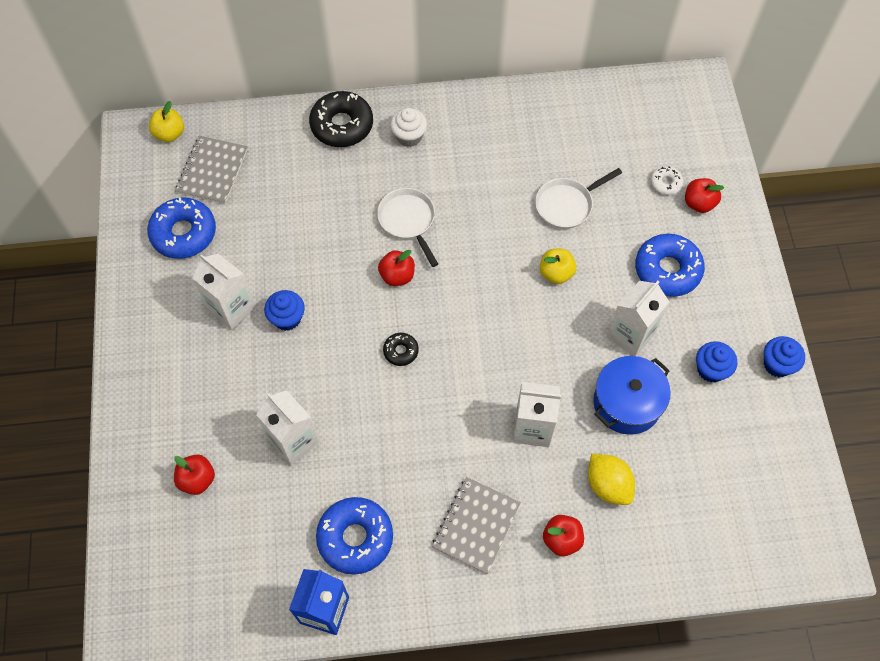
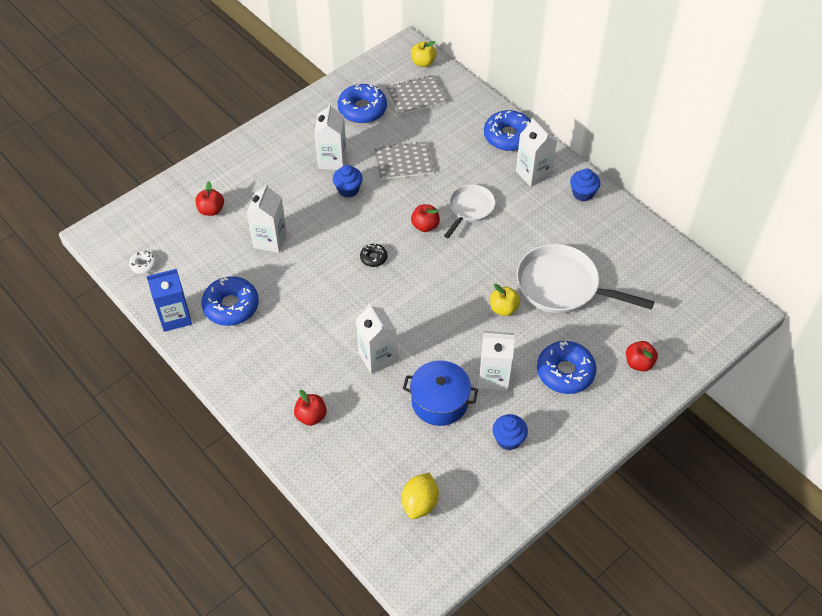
camera: 55 degrees right, 10 degrees down
(342, 125) = (508, 136): black donut -> blue donut
(409, 136) = (533, 174): white cupcake -> white carton
(476, 526) = (285, 364): grey notebook -> grey notebook (403, 162)
(567, 205) = (563, 286): white pan -> white pan, size x1.70
(608, 485) = (370, 422): yellow lemon -> yellow lemon (420, 503)
(665, 183) = (636, 334): white donut -> white donut (143, 265)
(777, 364) = (548, 480): blue cupcake -> blue cupcake (583, 193)

